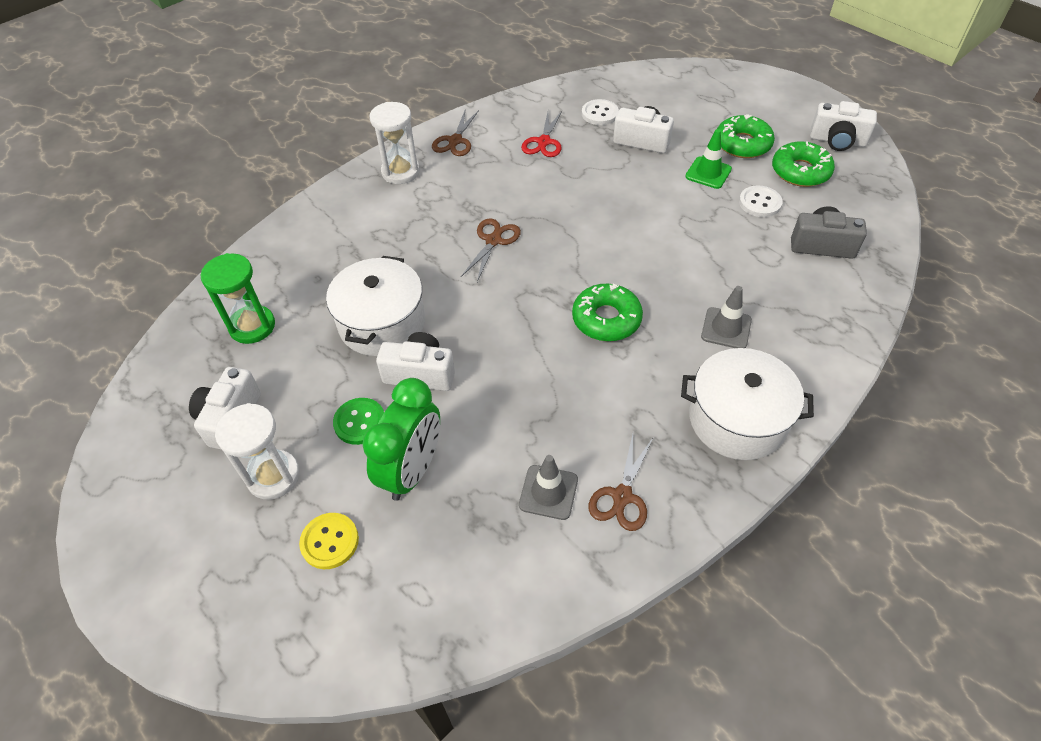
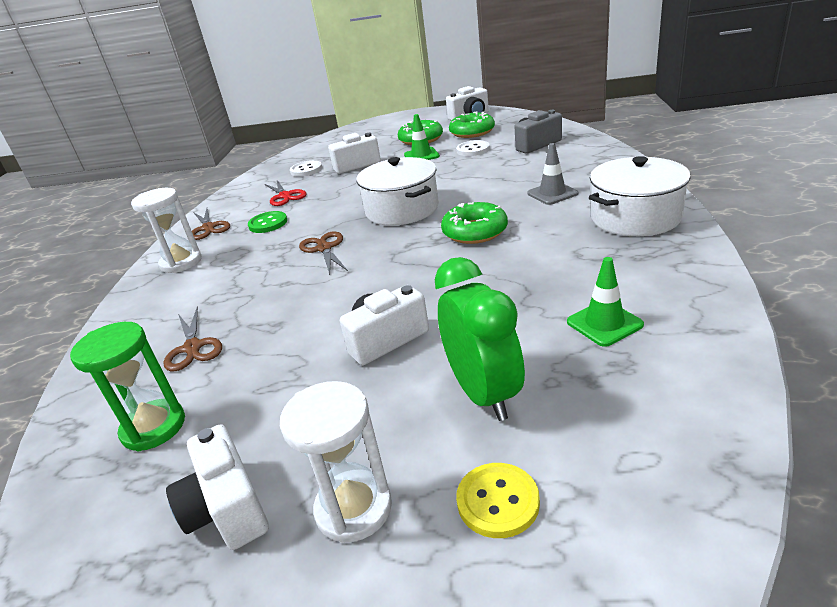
camera: 40 degrees left, 20 degrees down
(360, 422) = (381, 403): green button -> green button (268, 223)
(382, 323) = (299, 338): white pot -> white pot (402, 209)
(548, 492) = (604, 323): grey traffic cone -> green traffic cone
(622, 496) = (650, 289): brown scissors -> brown scissors (193, 347)

